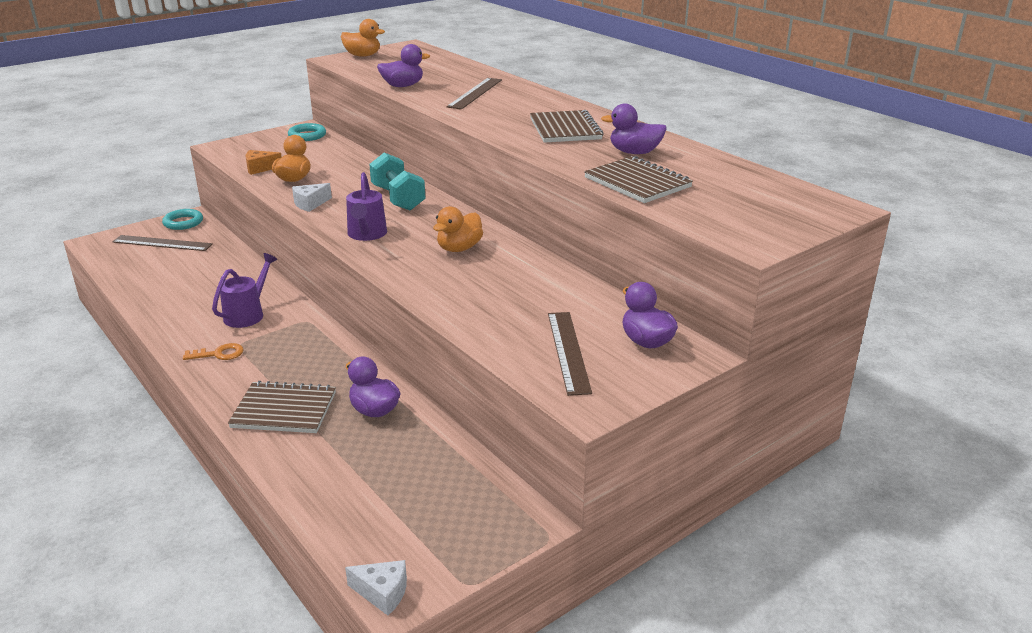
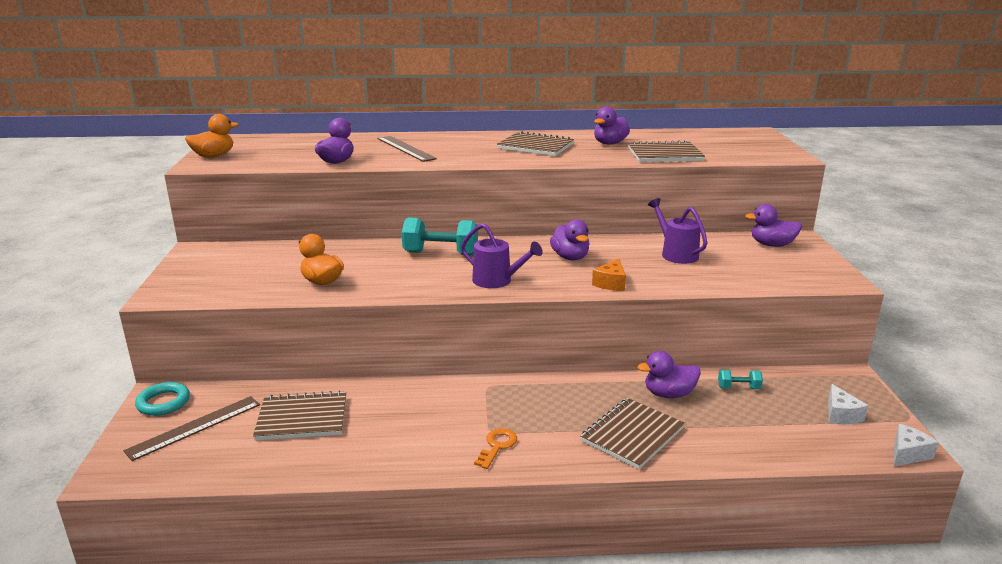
camera: 55 degrees left, 5 degrees down
(199, 270) = (302, 418): none -> brown notebook
(248, 314) = (436, 412): purple watering can -> purple watering can (675, 253)
(260, 168) = (263, 290): orange cheese -> orange cheese (611, 283)
(307, 135) = (220, 253): turquoise ring -> none
(310, 204) = (394, 287): white cheese -> white cheese (841, 415)
(425, 448) = (738, 388): none -> turquoise dumbbell
(459, 248) = (570, 257): orange duck -> purple duck
(568, 351) = (766, 267): brown ruler -> none

